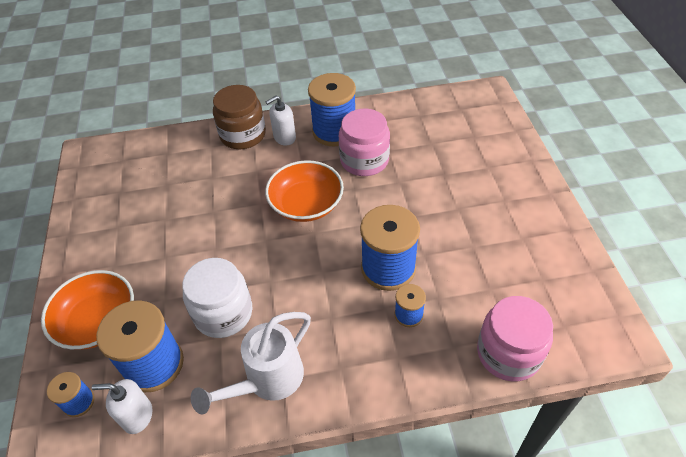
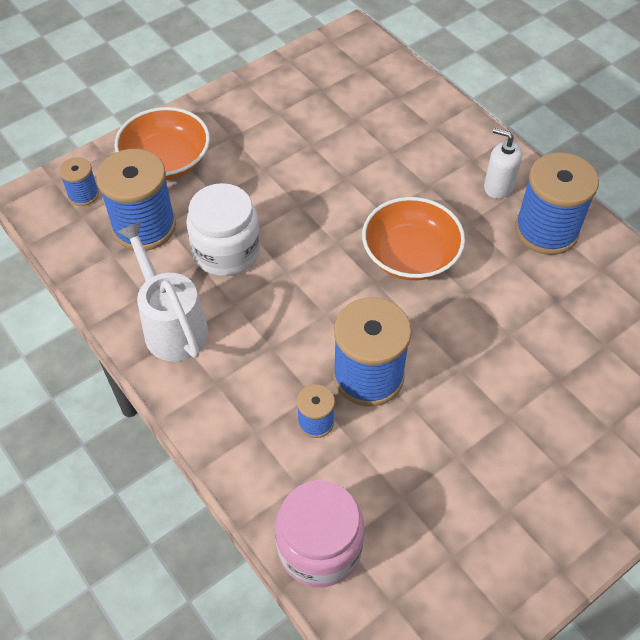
camera: 60 degrees right, 5 degrees up
(137, 416) = (89, 243): white soap dispenser -> none
(243, 135) = (473, 146): brown jar -> none
(268, 380) = (172, 325): white watering can -> white watering can turned 45 degrees clockwise
(364, 160) = (520, 282): pink jar -> none

